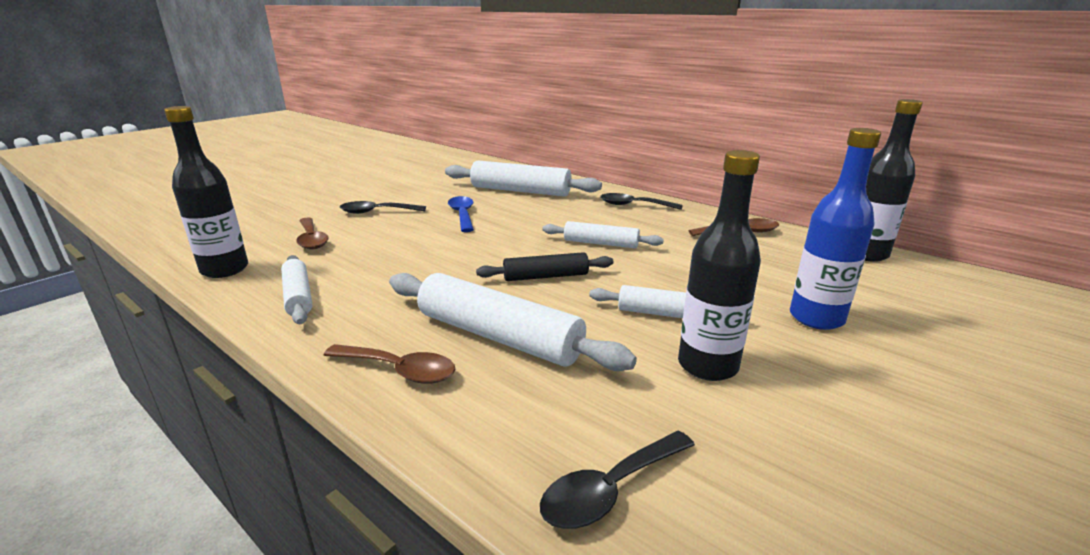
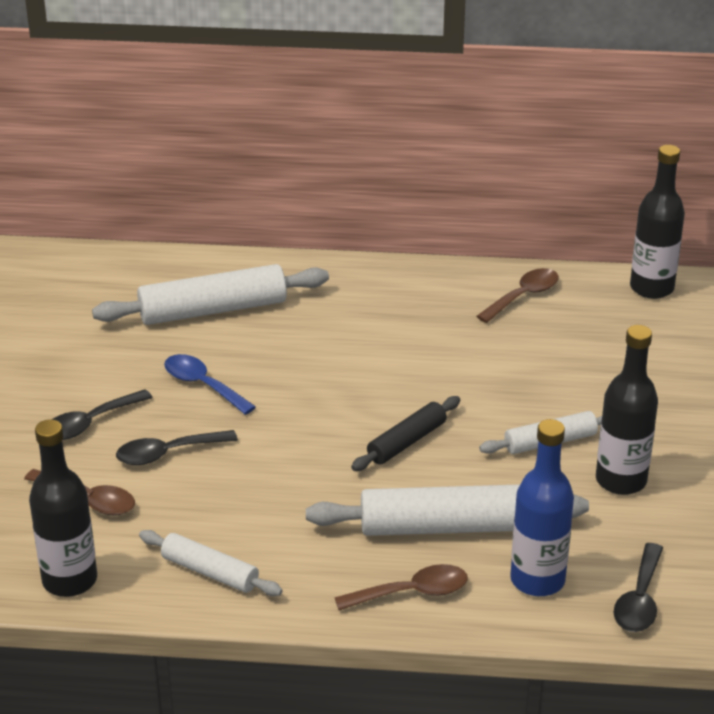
camera: 35 degrees left, 10 degrees up
(601, 243) = (408, 372): white rolling pin -> none
(634, 205) = (377, 288): black spoon -> black spoon (168, 453)
(816, 318) = (661, 394): blue bottle -> blue bottle (537, 580)

